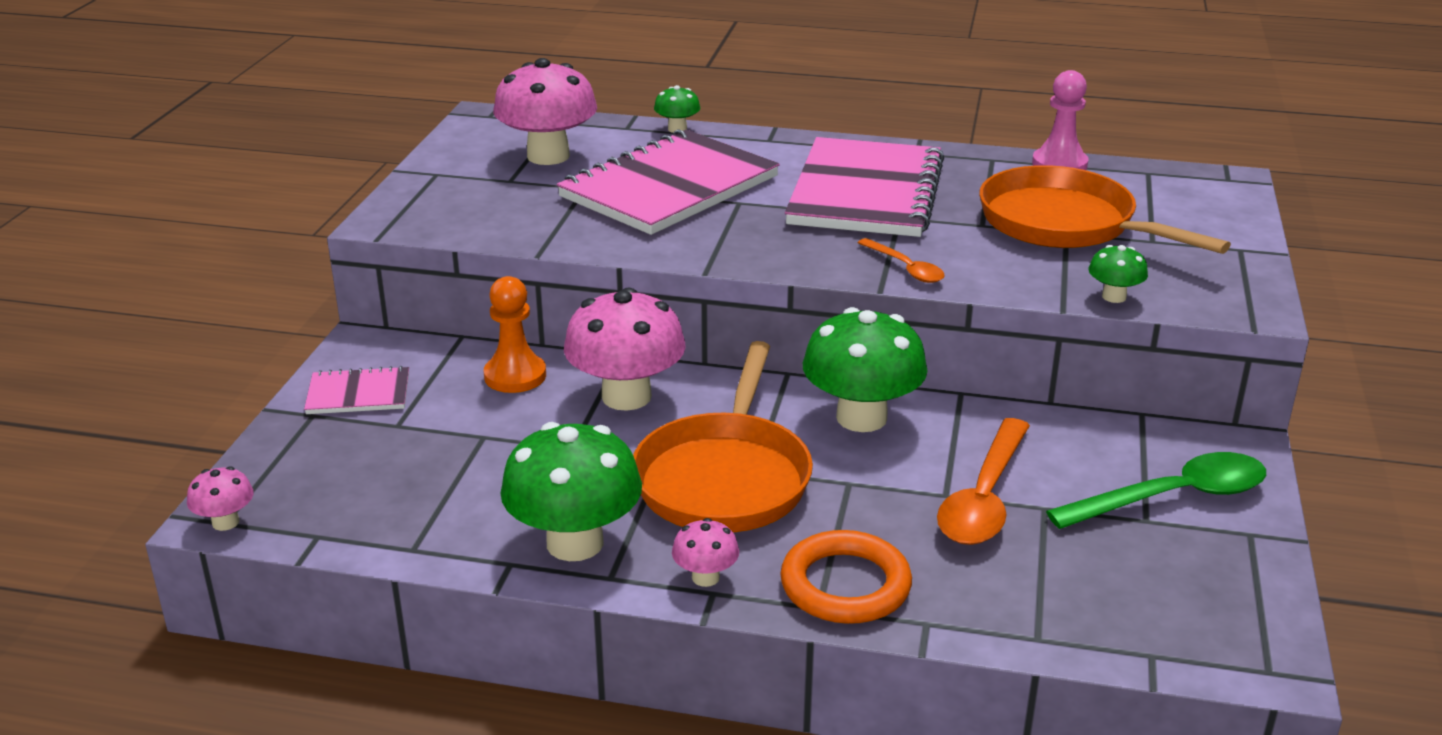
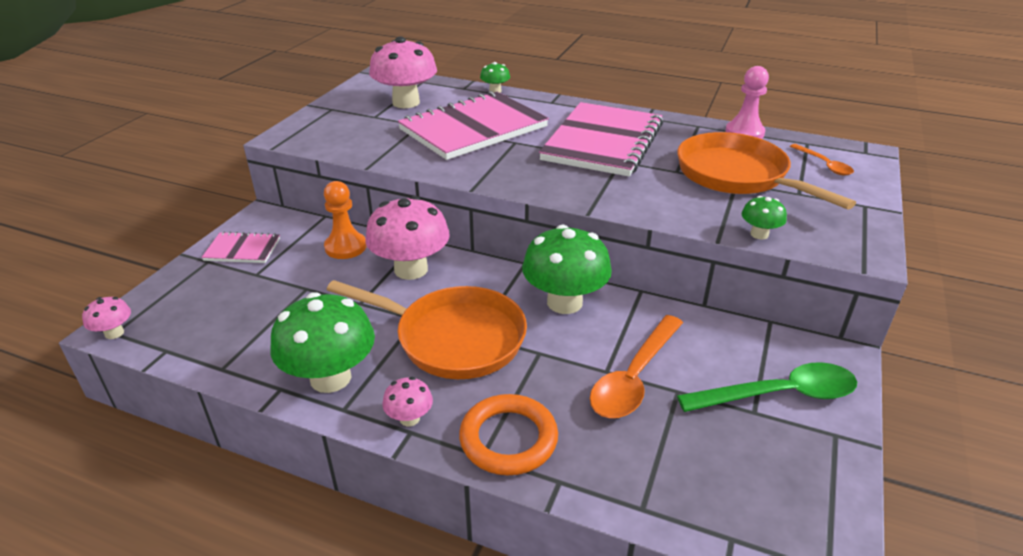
camera: 10 degrees right, 5 degrees up
(724, 478) = (453, 338): orange pan -> orange pan turned 90 degrees counterclockwise
(905, 268) = (611, 198): orange spoon -> orange spoon (824, 165)

